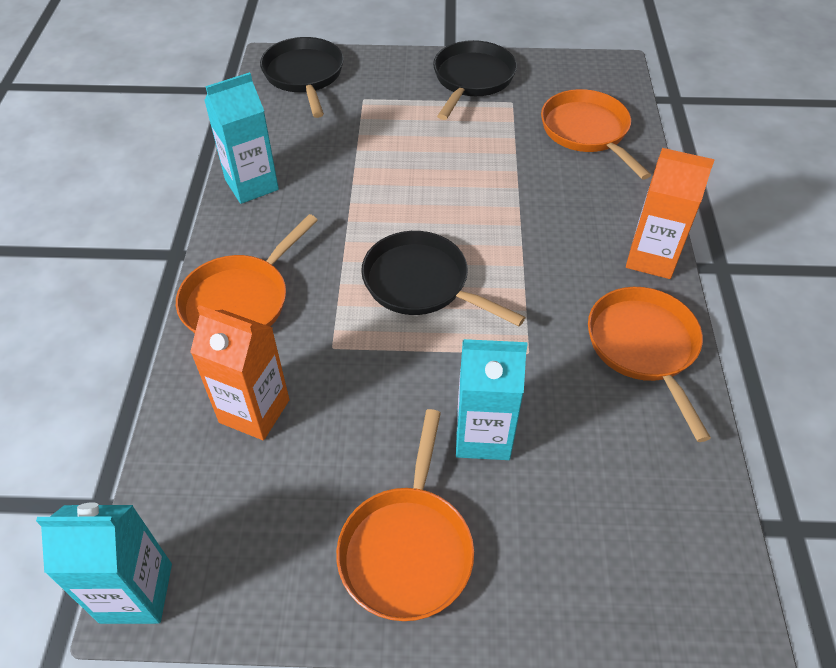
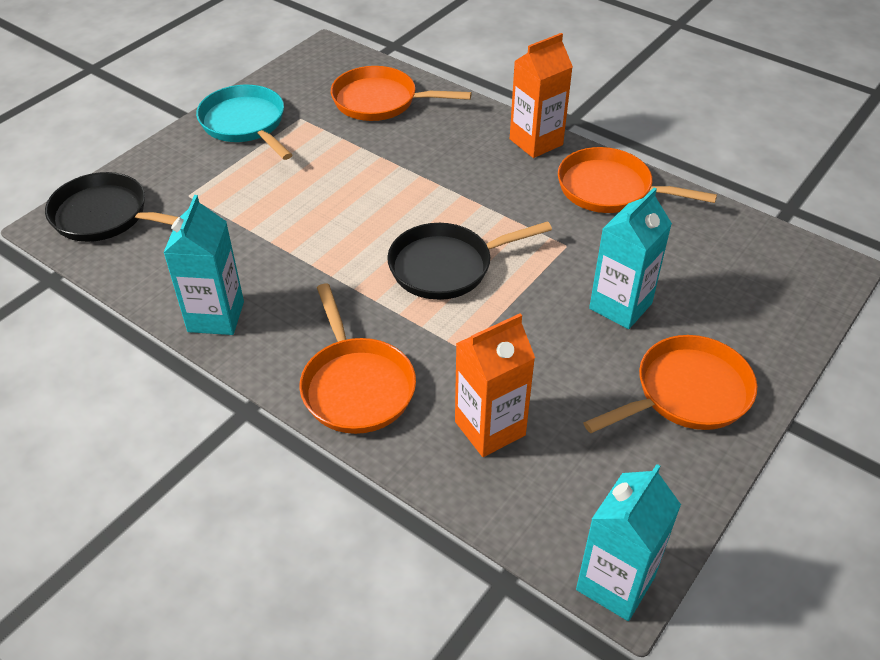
camera: 55 degrees left, 5 degrees down
(407, 548) = (686, 393): orange pan -> orange pan turned 75 degrees counterclockwise
(472, 79) = (245, 124): black pan -> turquoise pan

